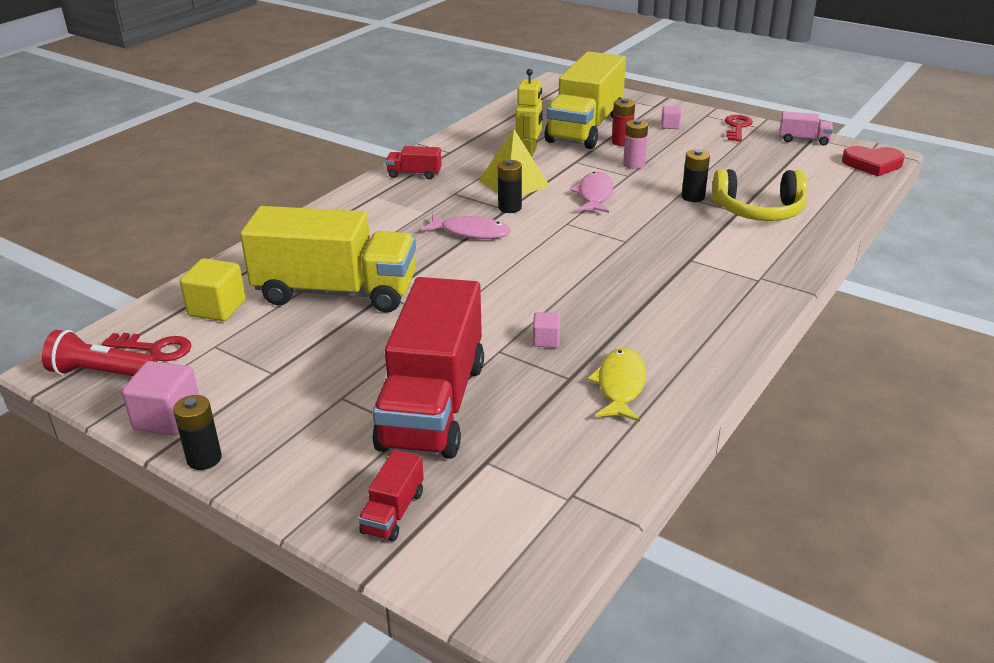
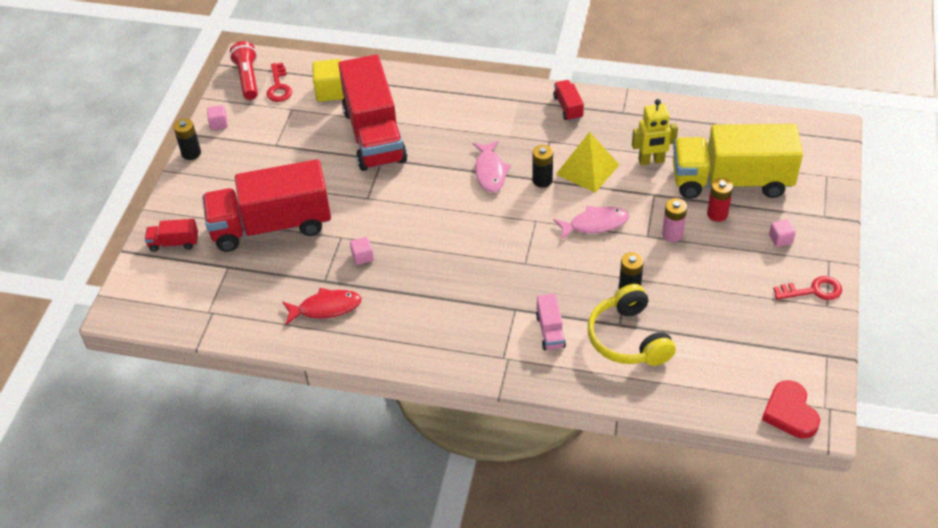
camera: 70 degrees right, 15 degrees up
(167, 418) = (218, 123): pink cube -> pink cube, size x0.56
(336, 292) = (374, 135): yellow truck -> red truck
(620, 385) = (325, 308): yellow fish -> red fish
(803, 140) = (817, 349): pink truck -> pink truck (550, 331)

